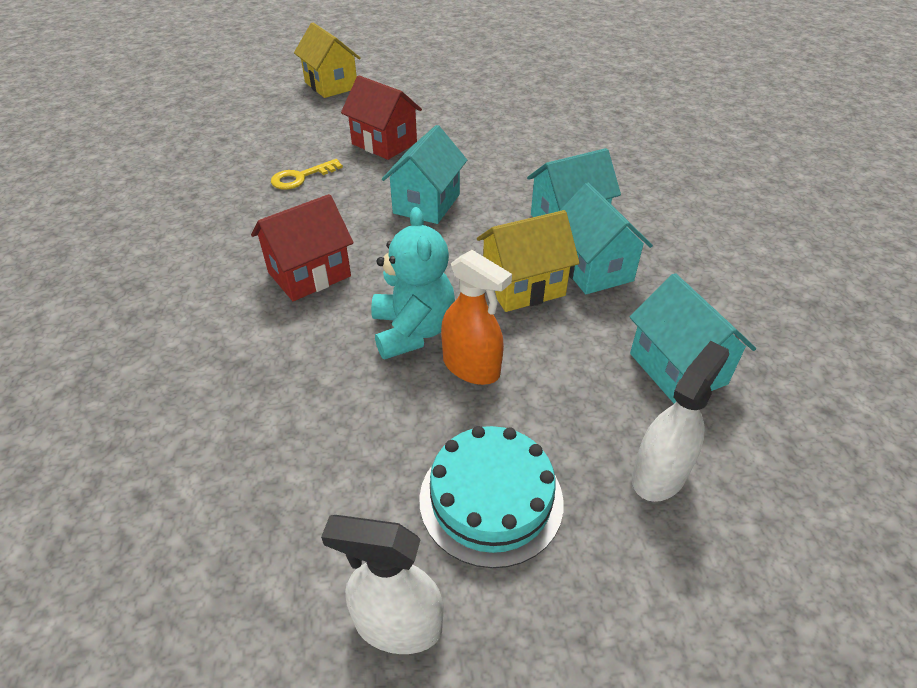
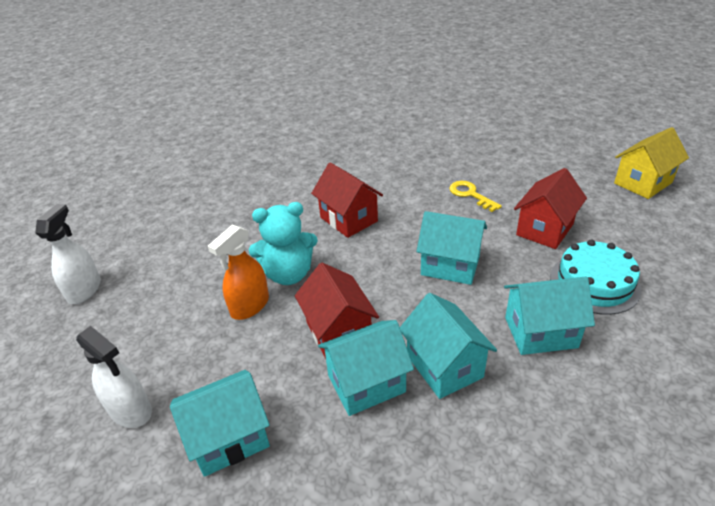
camera: 90 degrees right, 5 degrees down
(491, 499) = (141, 321): turquoise cake -> turquoise cake (594, 283)
(523, 286) = (338, 332): yellow house -> red house
(526, 167) = (540, 332): none -> turquoise house

